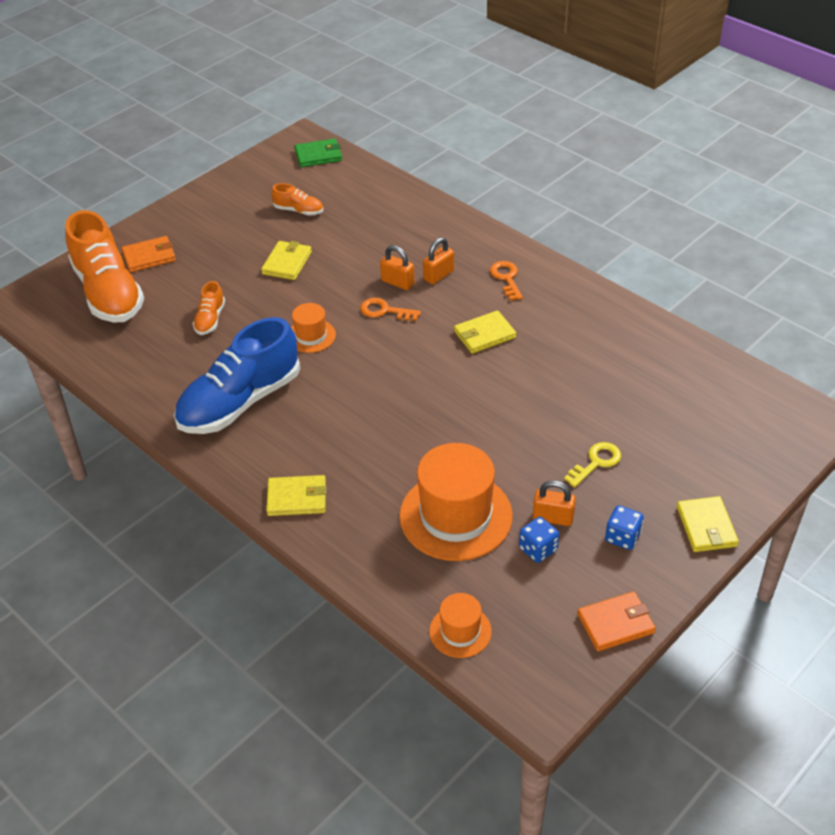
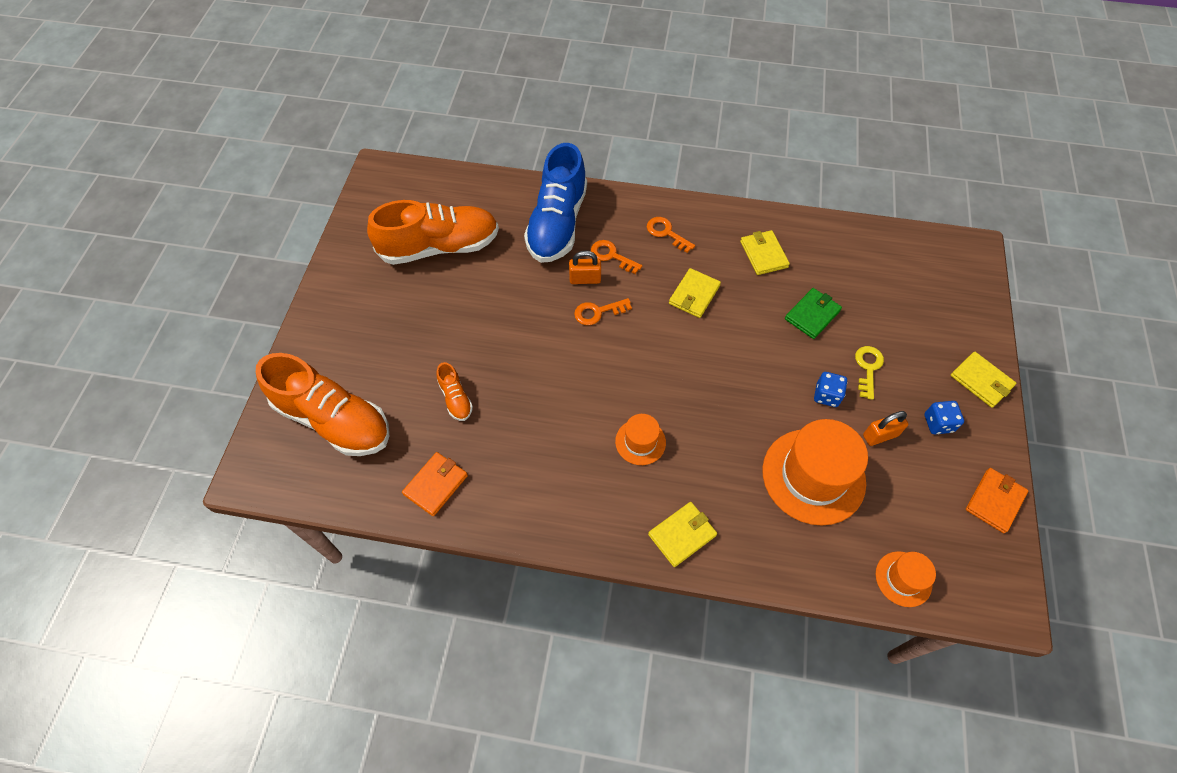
camera: 35 degrees left, 15 degrees up
(149, 256) = (340, 361): orange wallet -> orange wallet (436, 485)
(240, 402) = (554, 468): blue shoe -> blue shoe (557, 224)
(287, 263) = (475, 305): yellow wallet -> yellow wallet (763, 254)
(298, 210) = (439, 247): orange shoe -> orange shoe, size x2.28
(311, 336) = (558, 369): orange hat -> orange hat (640, 442)
(318, 155) = (409, 182): green wallet -> green wallet (812, 315)
(438, 275) = (612, 256): orange padlock -> orange key
(538, 549) = (893, 470): blue dice -> blue dice (826, 395)

